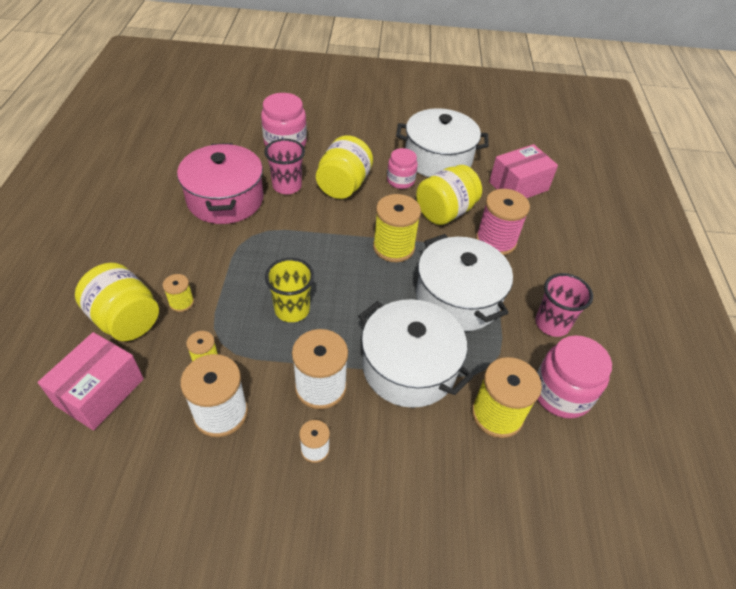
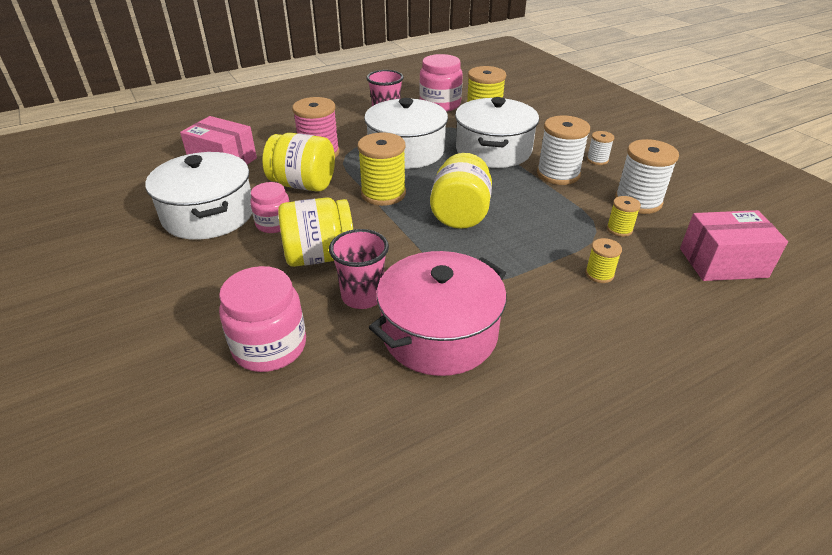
camera: 120 degrees left, 10 degrees down
(126, 319) = (663, 295): yellow jar -> yellow jar (460, 214)
(292, 310) = (518, 213): yellow cup -> none

